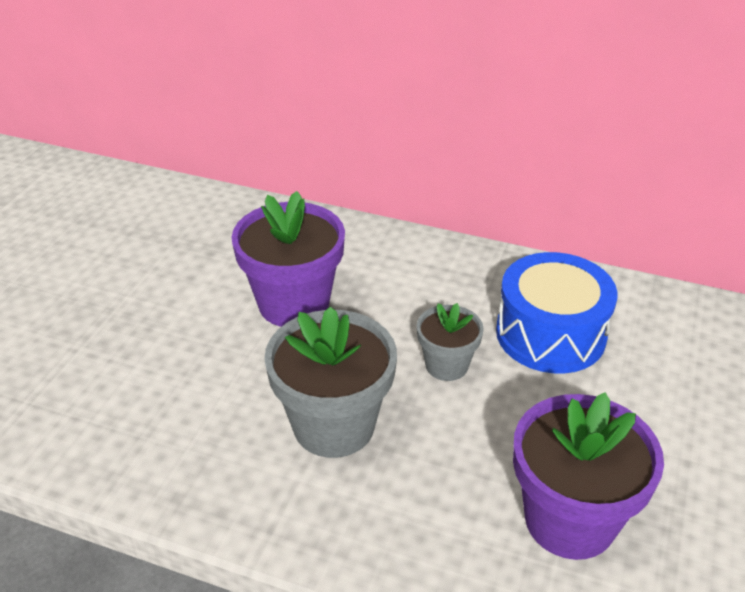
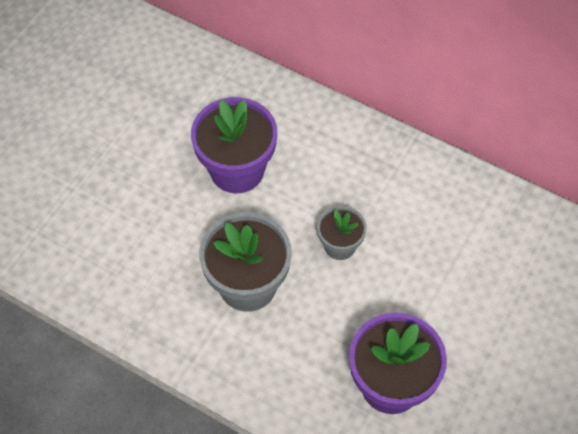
camera: 10 degrees right, 20 degrees up
(550, 334) = (426, 229): blue drum -> none

